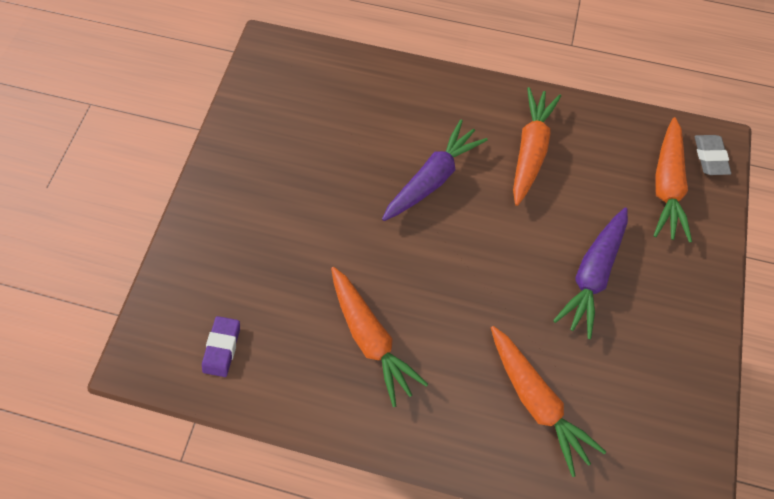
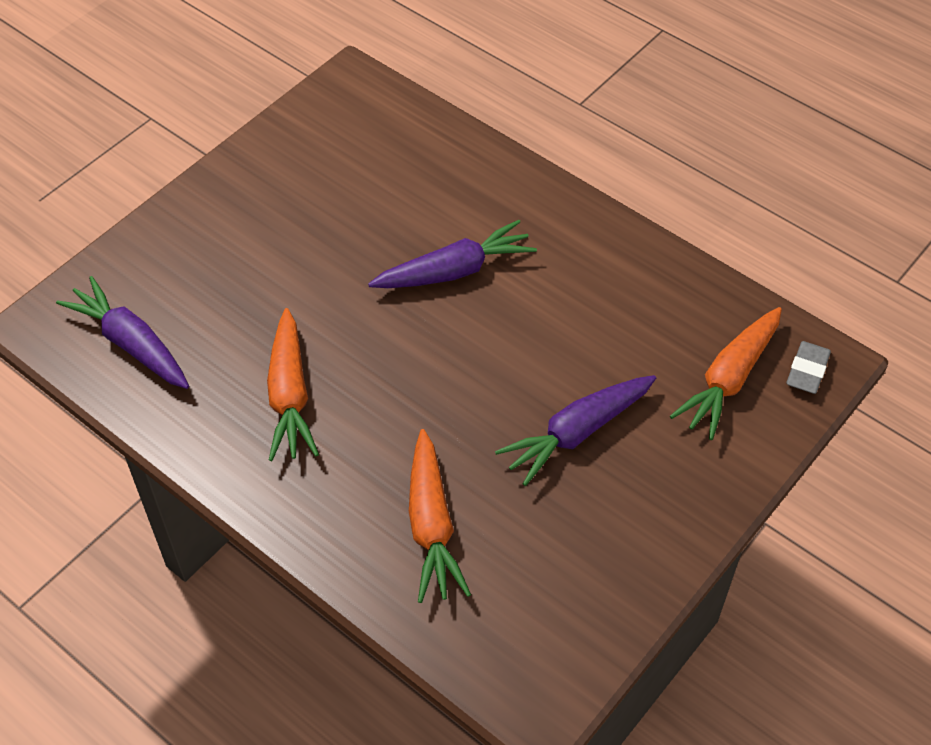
camera: 25 degrees right, 15 degrees down
(222, 347) = (131, 344): purple eraser -> purple carrot
(530, 150) = (587, 284): orange carrot -> none

